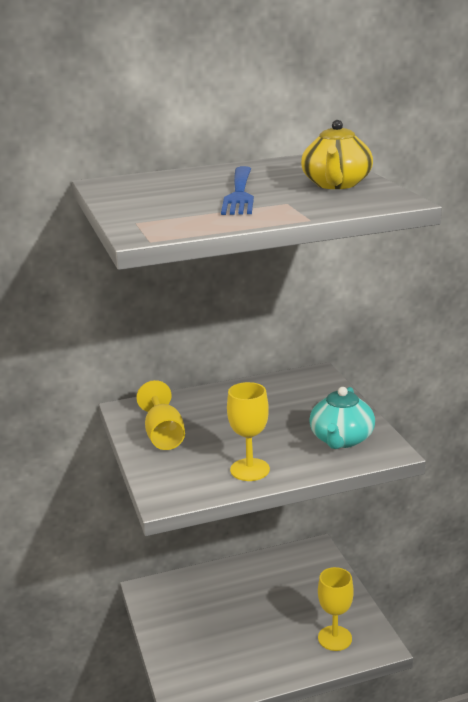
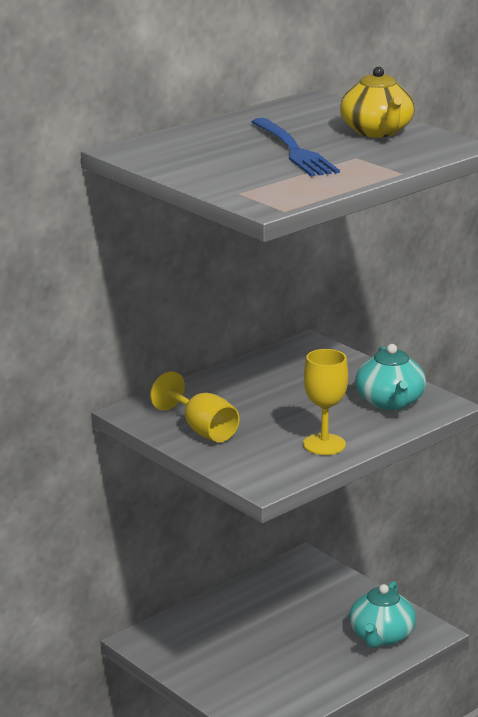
camera: 25 degrees left, 0 degrees up
(335, 638) = (381, 636): yellow goblet -> turquoise teapot

